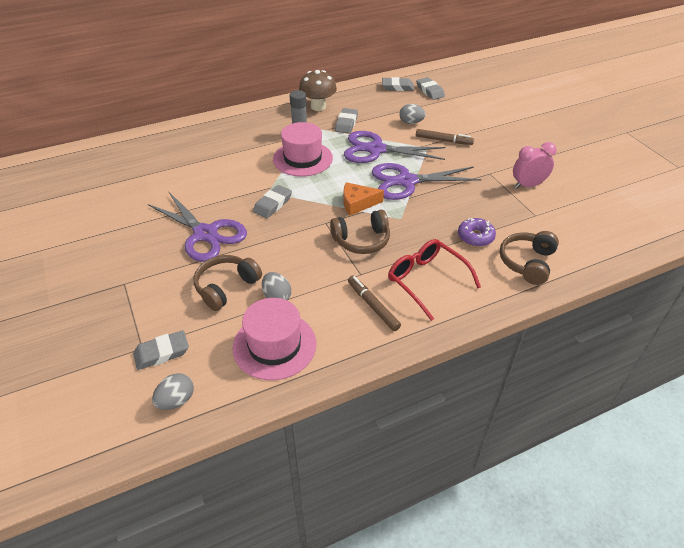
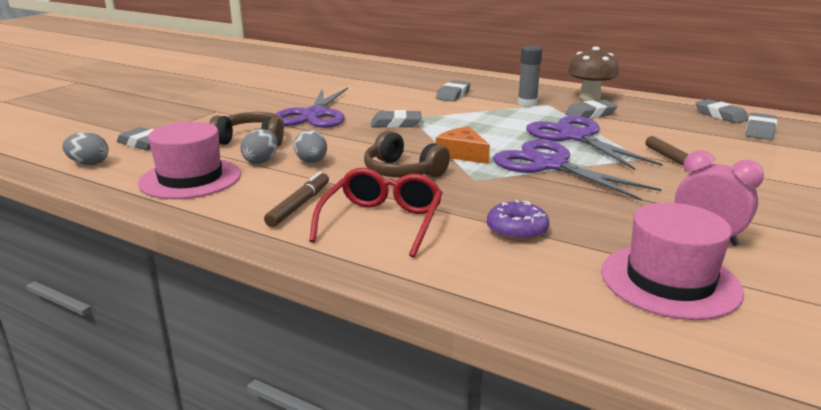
camera: 55 degrees right, 20 degrees down
(244, 152) = (453, 95): none -> grey eraser
(302, 159) = (489, 115): pink hat -> pink hat (669, 281)
(411, 122) = (669, 138): grey egg -> grey egg (311, 162)
(527, 263) = (522, 281): brown headphones -> none

